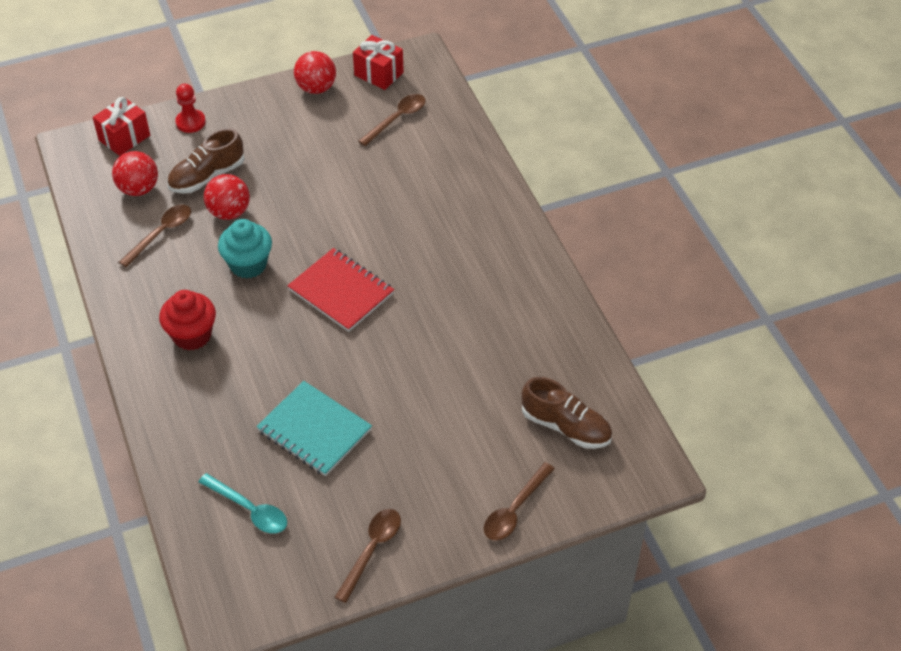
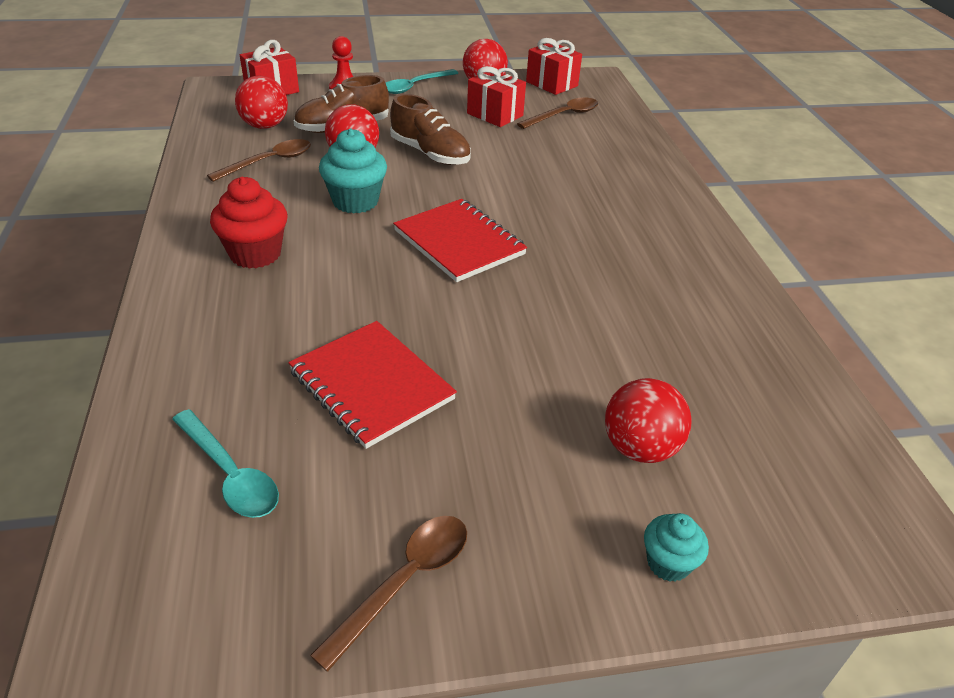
camera: 10 degrees right, 10 degrees down
(254, 104) = (415, 86): none -> turquoise spoon
(314, 430) = (371, 385): turquoise notebook -> red notebook
(336, 130) = (495, 114): none -> red gift
(493, 440) = (640, 448): none -> red ball
(515, 509) = (668, 563): brown spoon -> turquoise cupcake
(566, 426) = (758, 450): brown shoe -> brown shoe (430, 154)

